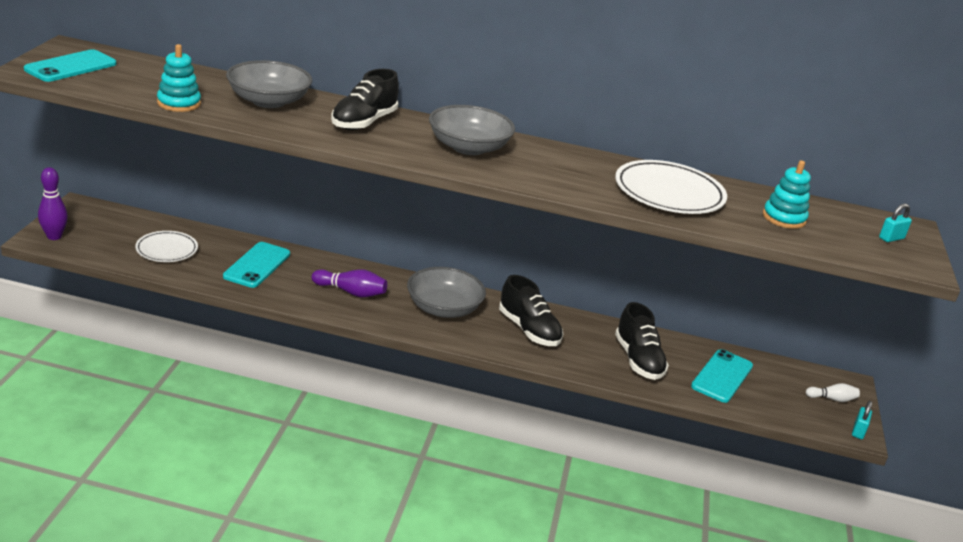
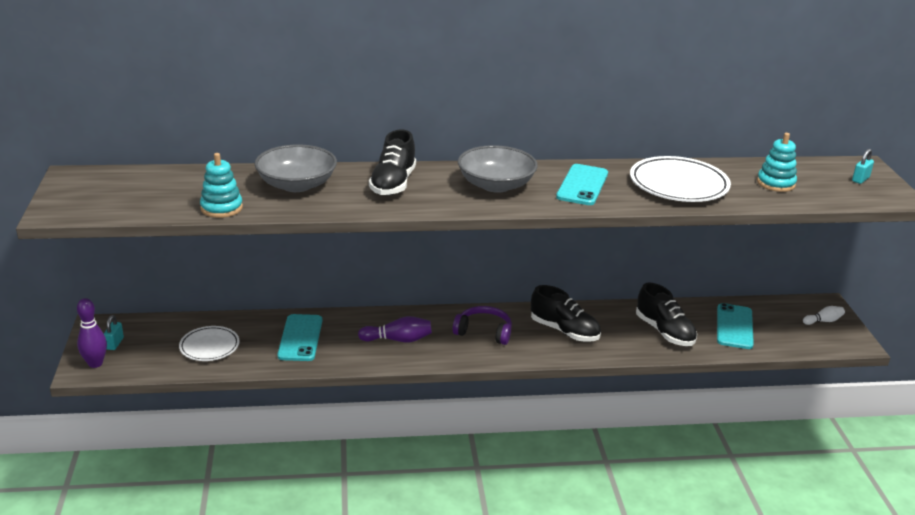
camera: 15 degrees left, 0 degrees up
(71, 67) = (91, 196): turquoise phone -> turquoise phone (582, 185)
(443, 308) = (484, 332): grey bowl -> purple headphones
(858, 431) = (858, 343): turquoise padlock -> turquoise padlock (114, 343)

